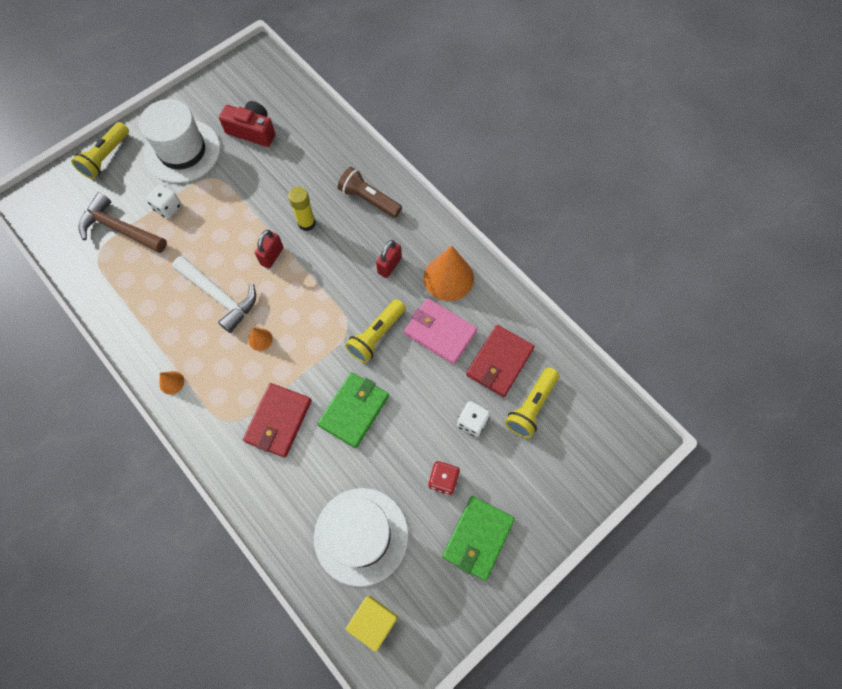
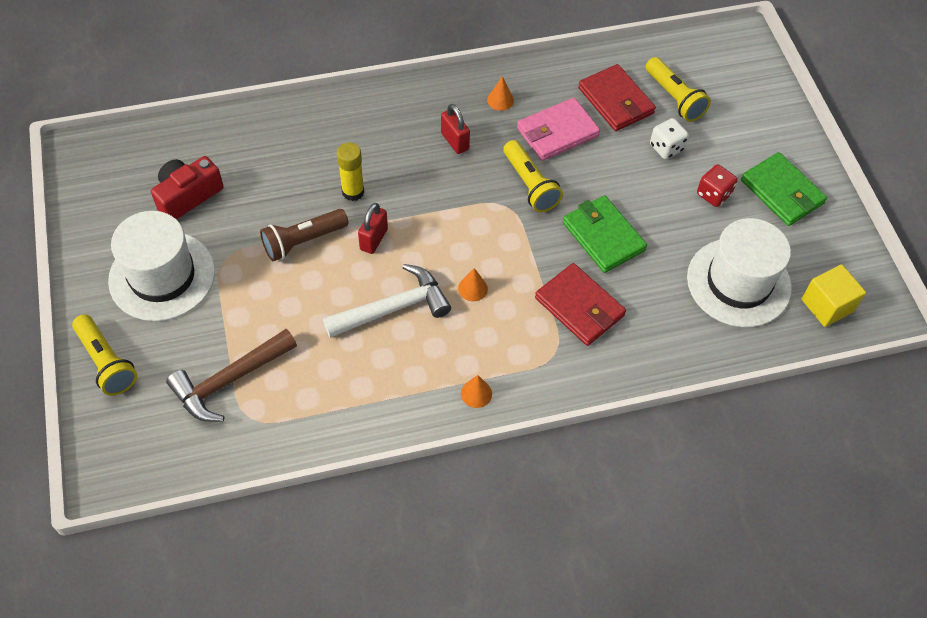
camera: 65 degrees left, 10 degrees down
(168, 207) = (235, 319): white dice -> none
(272, 256) = (374, 239): red padlock -> red padlock turned 60 degrees clockwise
(369, 199) = (361, 126): brown flashlight -> brown flashlight (303, 241)
(448, 278) = (500, 100): orange cone -> orange cone, size x0.46

